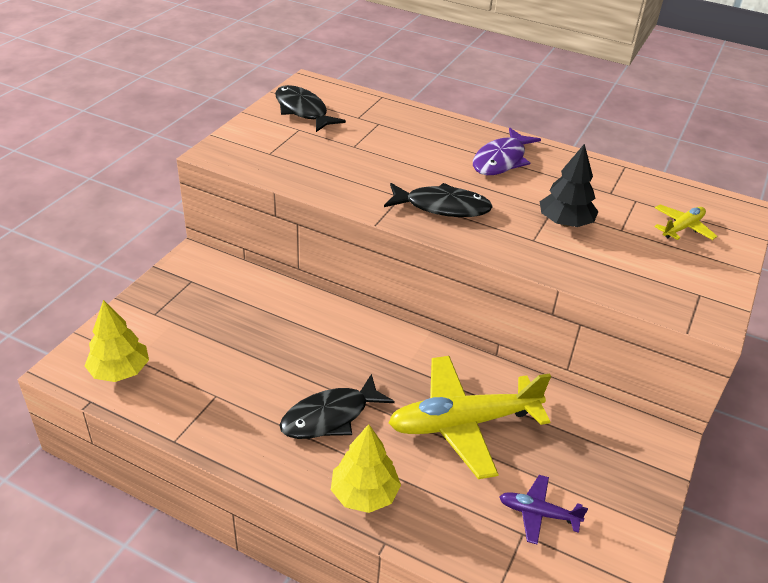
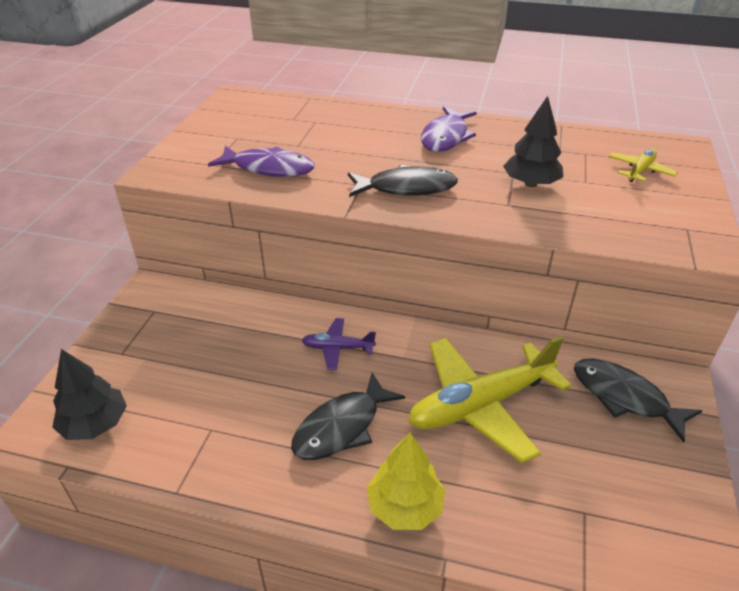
camera: 10 degrees left, 0 degrees up
(120, 371) = (95, 424): yellow tree -> black tree
(303, 111) = (235, 121): black fish -> black fish (624, 397)
(320, 165) = (269, 168): none -> purple fish
(538, 513) = (591, 486): purple plane -> purple plane (337, 348)

